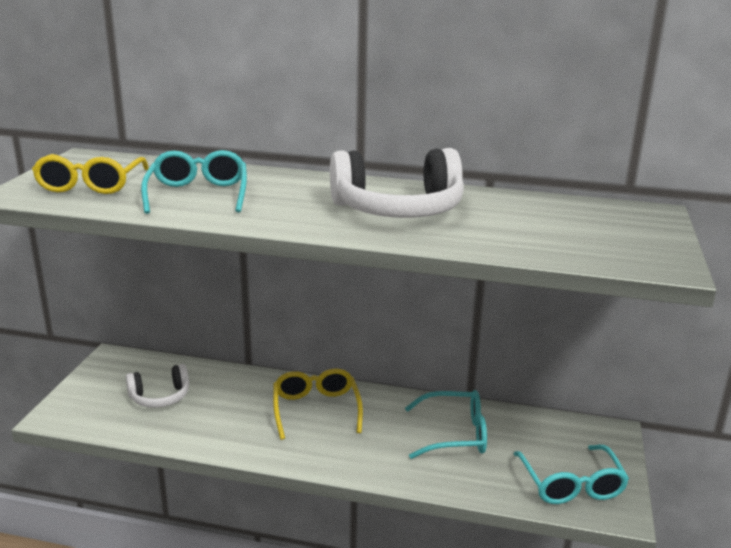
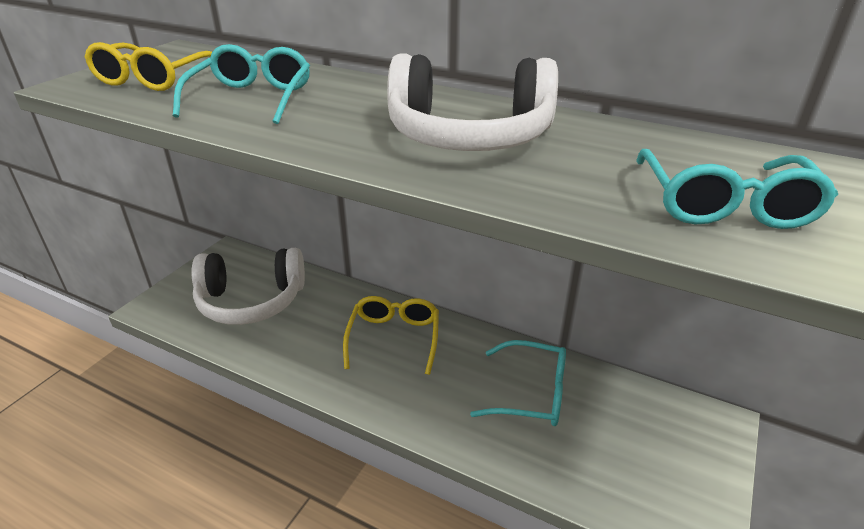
camera: 15 degrees right, 10 degrees up
(160, 397) = (251, 300): white headphones -> white headphones, size x1.77
(571, 484) = (651, 488): turquoise glasses -> turquoise glasses (724, 205)

